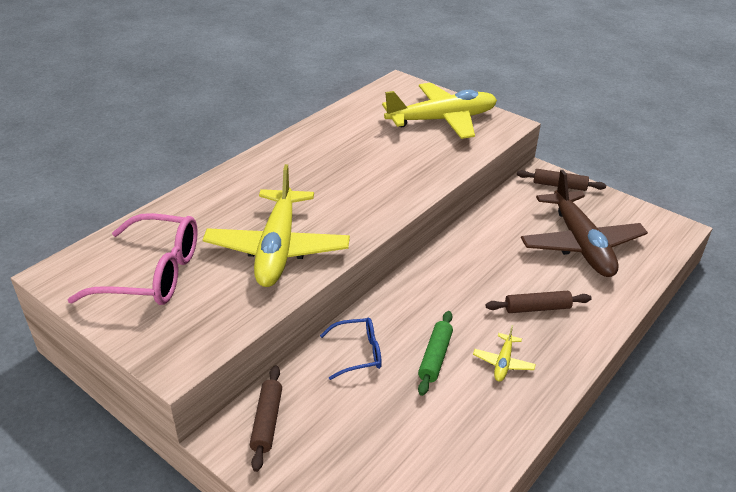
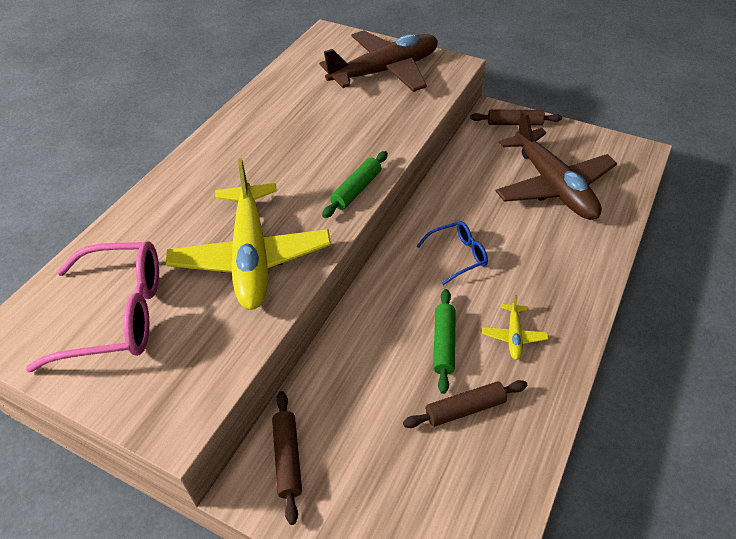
camera: 10 degrees left, 10 degrees up
(358, 353) = (363, 355): blue glasses -> blue glasses (457, 256)
(386, 211) = (356, 190): none -> green rolling pin
(442, 120) = (385, 71): yellow plane -> brown plane
(537, 308) = (530, 267): brown rolling pin -> brown rolling pin (465, 409)

